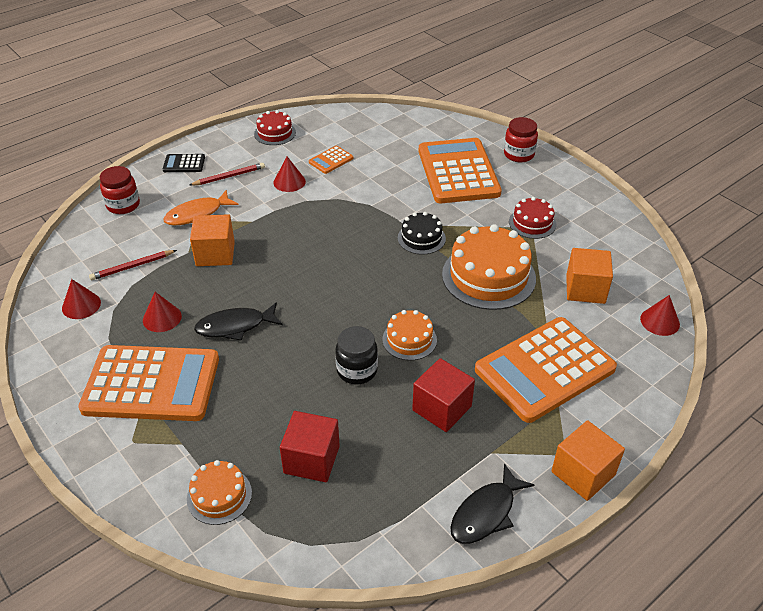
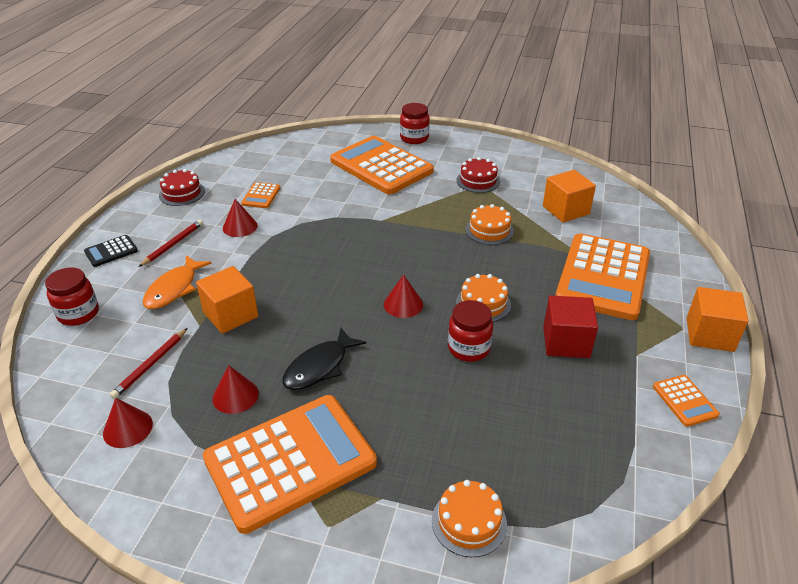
camera: 35 degrees left, 5 degrees down
(311, 459) = (513, 440): red cube -> none
(357, 370) = (468, 348): black jar -> red jar
(421, 238) = (406, 225): black cake -> none
(486, 513) = (684, 401): black fish -> orange calculator
(488, 276) = (489, 230): orange cake -> orange cake, size x0.54
(660, 321) = (636, 210): red cone -> red cone (403, 304)

